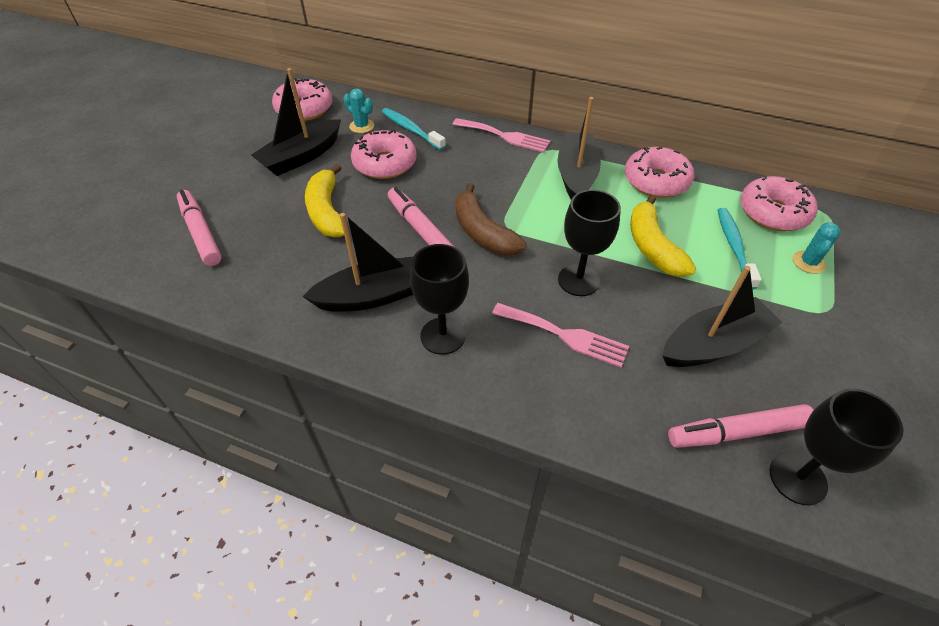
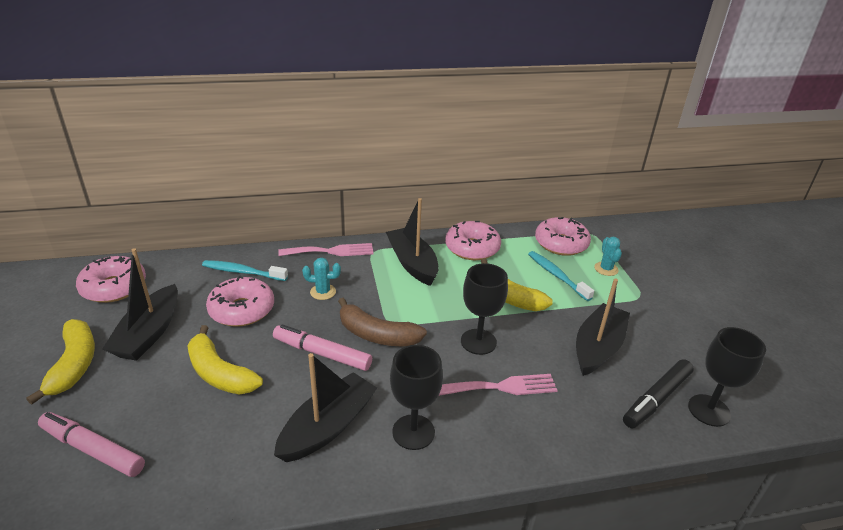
camera: 35 degrees left, 15 degrees down
(235, 162) = (74, 365): none -> yellow banana
(362, 126) = (190, 284): turquoise cactus -> turquoise cactus (323, 292)
(737, 432) = (656, 399): pink marker -> black marker

